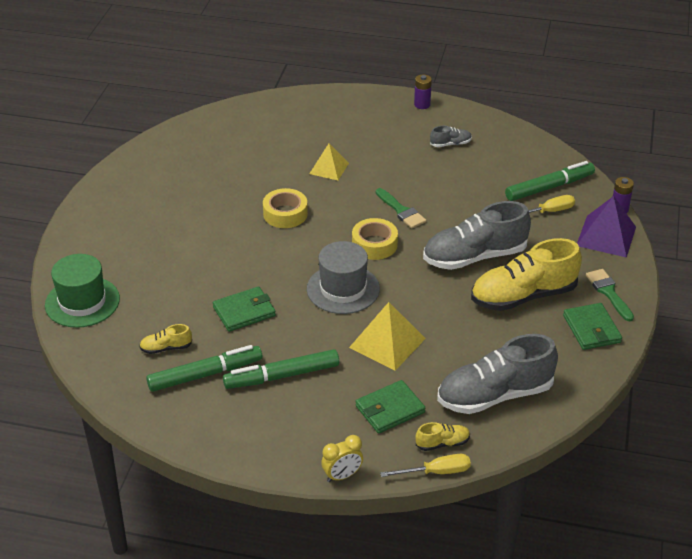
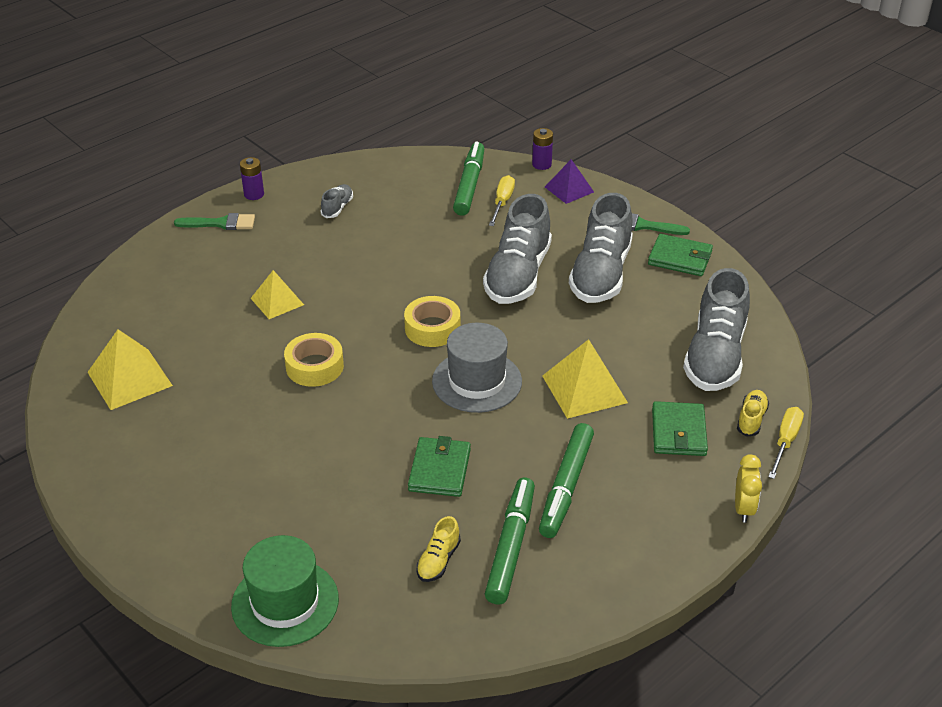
camera: 55 degrees left, 0 degrees up
(203, 151) = (130, 379): none -> yellow pyramid
(401, 211) = (401, 286): green brush -> green brush (221, 223)
(523, 296) = (600, 274): yellow shoe -> grey shoe
(606, 236) = (569, 189): purple pyramid -> purple pyramid, size x0.66

